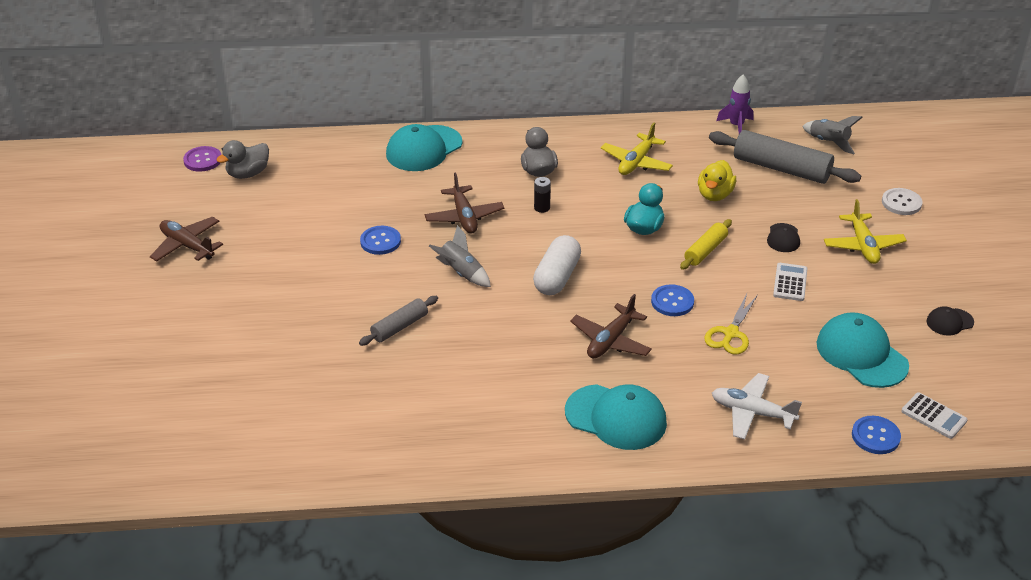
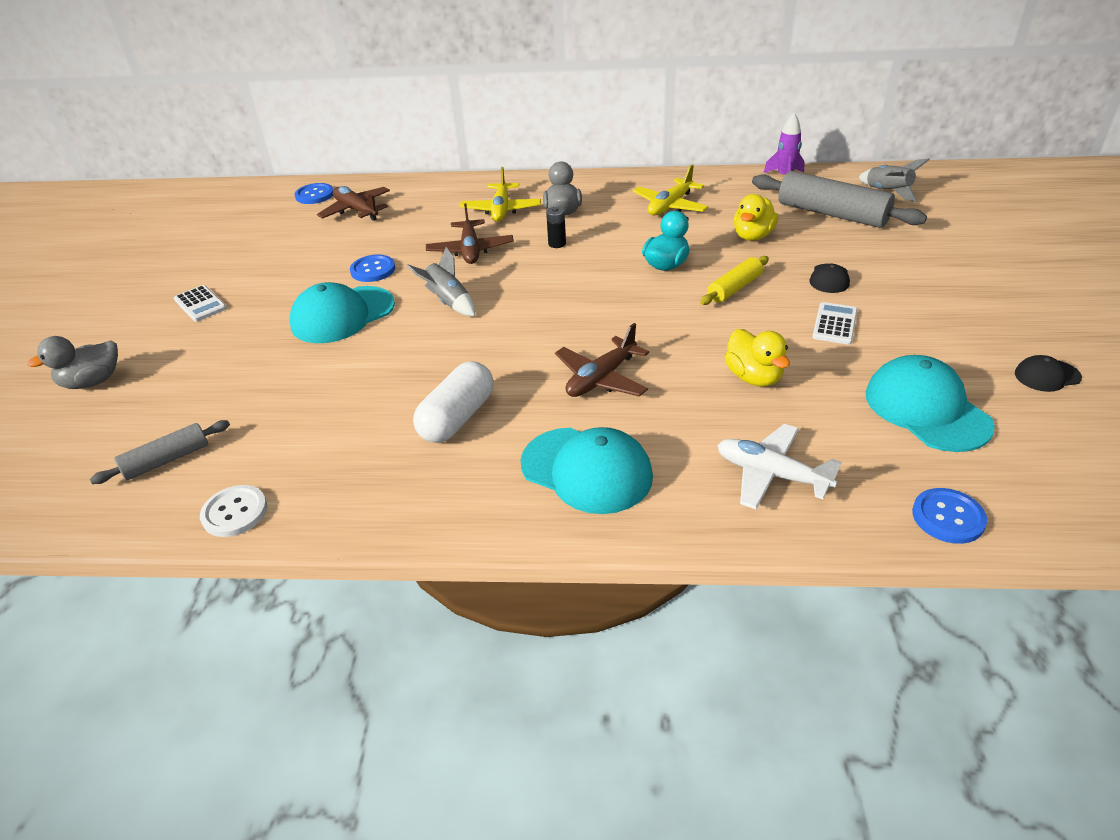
camera: 10 degrees right, 0 degrees up
(187, 246) = (174, 268): brown plane -> brown plane (356, 210)
(203, 160) = (231, 198): purple button -> none
(248, 174) = (268, 209): grey duck -> grey duck (92, 382)
(399, 327) = (358, 353): grey rolling pin -> grey rolling pin (167, 460)
(424, 149) = (451, 192): turquoise cap -> turquoise cap (342, 315)
(557, 277) = (554, 309): white capsule -> white capsule (457, 417)
(672, 302) = (685, 339): blue button -> blue button (314, 195)
(730, 333) = (754, 377): yellow scissors -> yellow duck
(863, 245) = (928, 289): yellow plane -> yellow plane (501, 210)
(901, 203) = (975, 248): white button -> white button (235, 512)
(933, 416) = (1034, 494): white calculator -> white calculator (200, 304)

